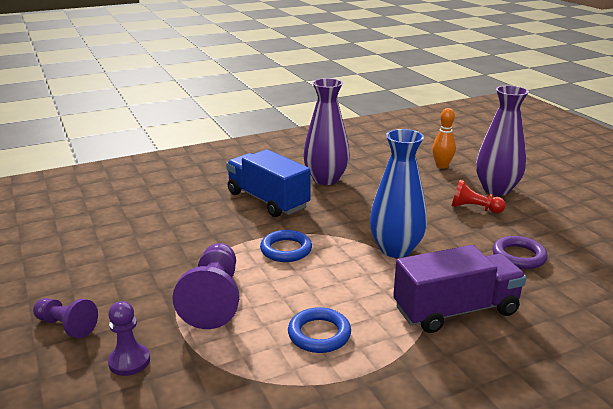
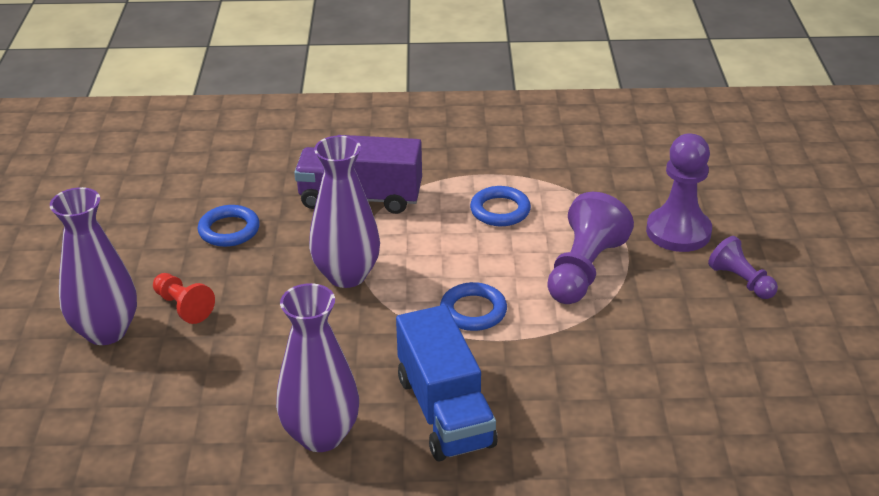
camera: 155 degrees left, 10 degrees up
(129, 361) = (678, 232): purple pawn -> purple pawn, size x1.71
(396, 249) = (347, 275): blue vase -> purple vase
(442, 166) = (109, 409): orange bowling pin -> none
(518, 256) = (229, 230): purple ring -> blue ring

